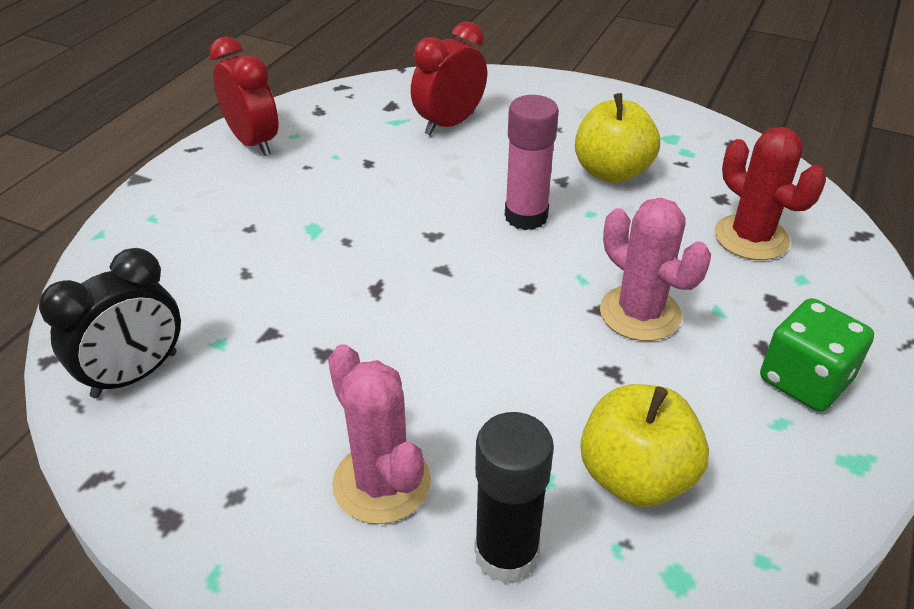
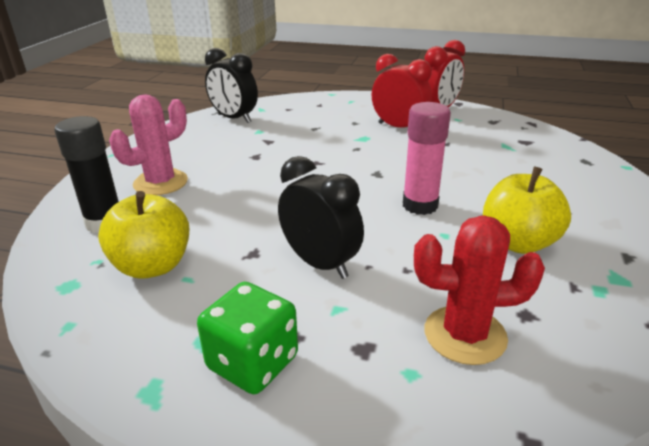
camera: 80 degrees right, 10 degrees down
(449, 124) = (522, 164): red clock -> red clock (399, 127)
(640, 313) = (320, 264): pink cactus -> black clock
(751, 238) = (465, 335): red cactus -> red cactus turned 45 degrees clockwise

